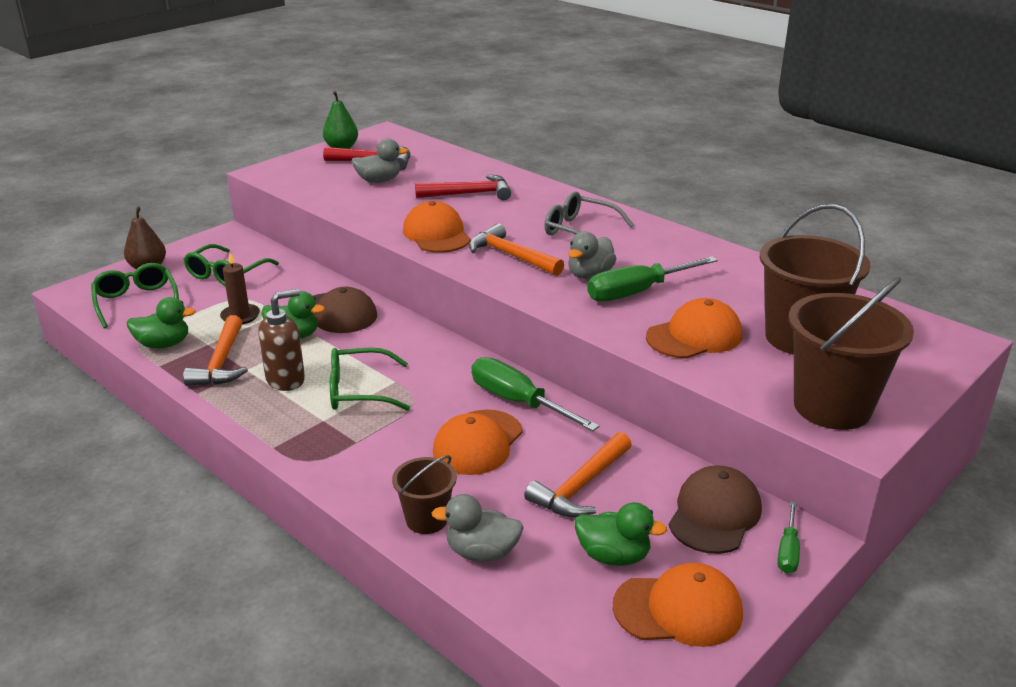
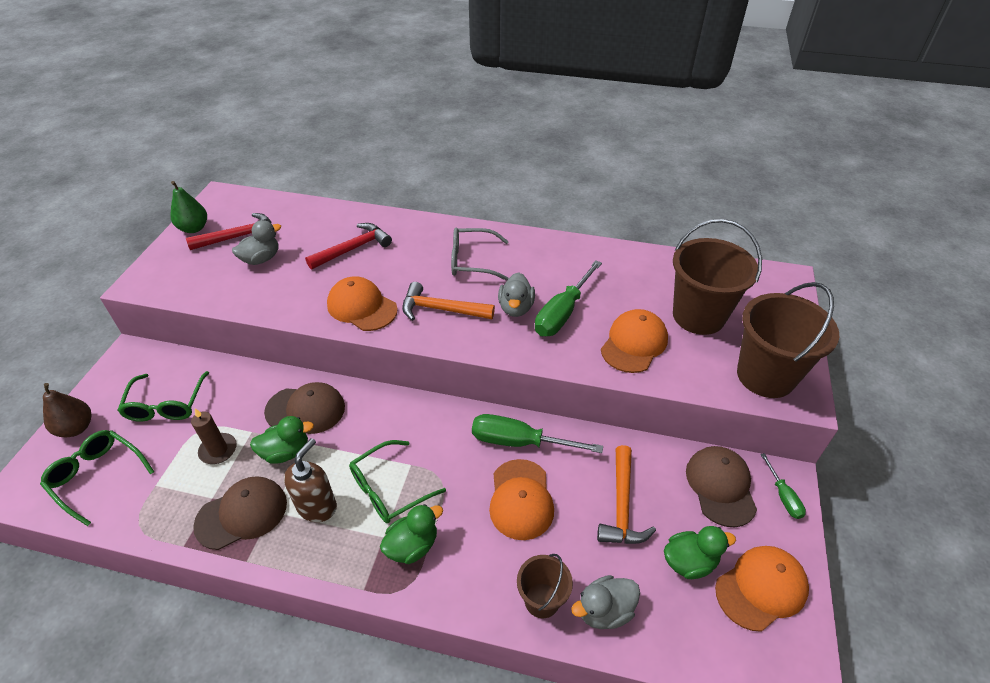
camera: 30 degrees left, 15 degrees up
(164, 344) = (167, 517): green duck -> green duck (412, 546)
(221, 362) = (242, 514): orange hammer -> brown cap

